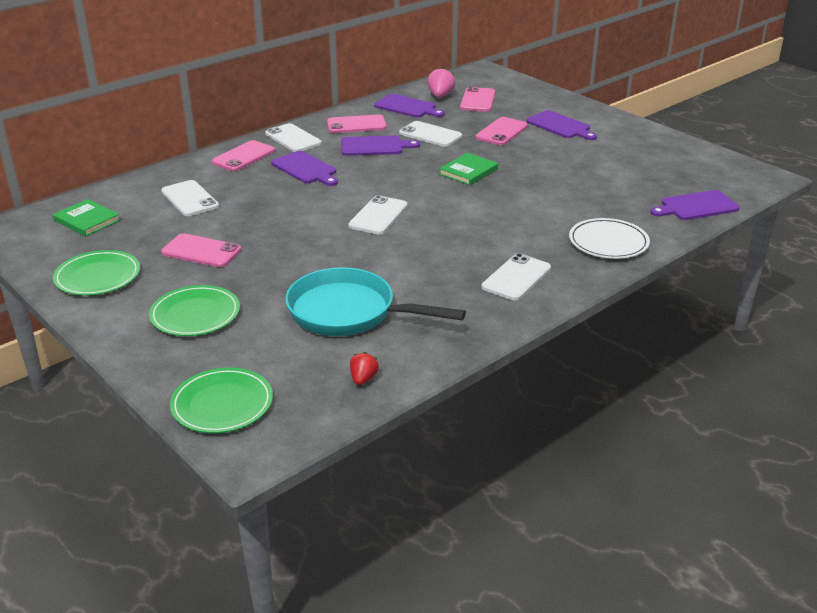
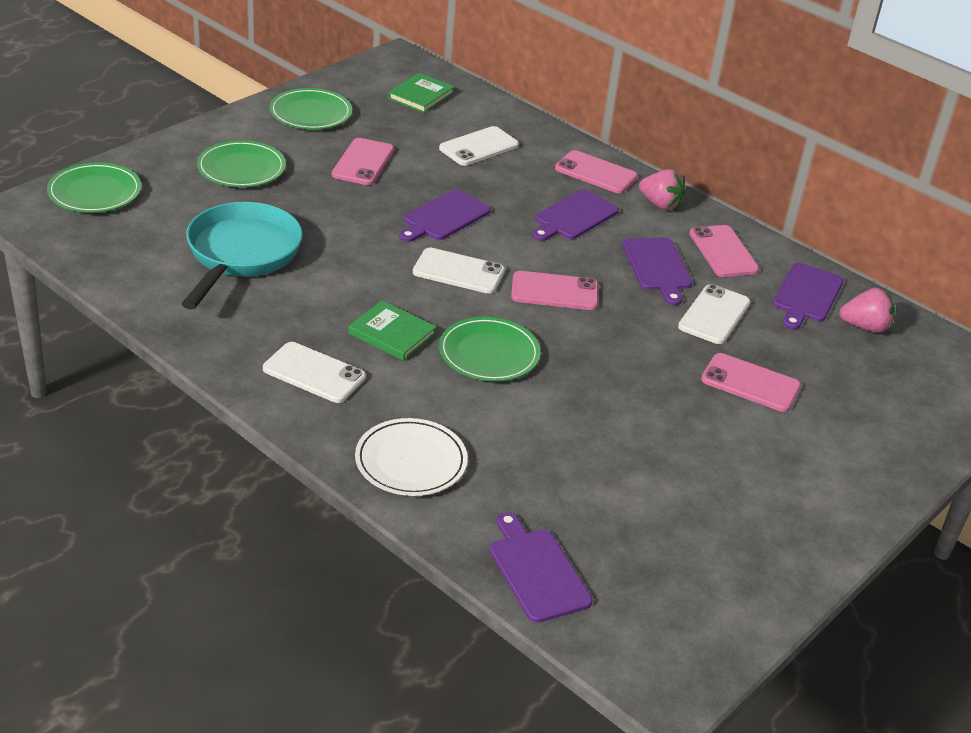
camera: 80 degrees right, 5 degrees up
(293, 138) = (660, 204): white phone -> pink strawberry
(363, 379) = (121, 265): red strawberry -> none
(468, 171) = (601, 346): green book -> green book (392, 334)
(477, 100) = (866, 364): pink phone -> pink phone (554, 291)
(482, 209) = (489, 353): none -> green plate
(560, 126) = (799, 448): purple cutting board -> purple cutting board (444, 217)

